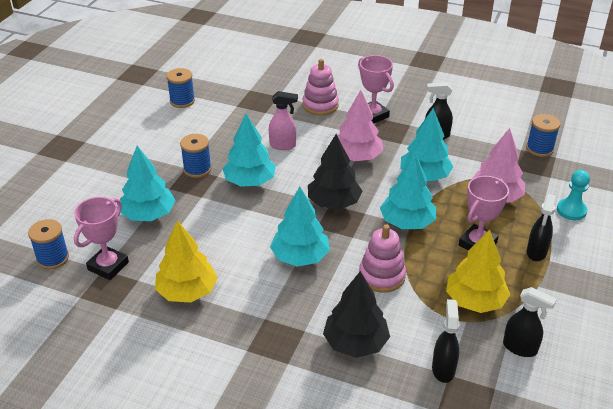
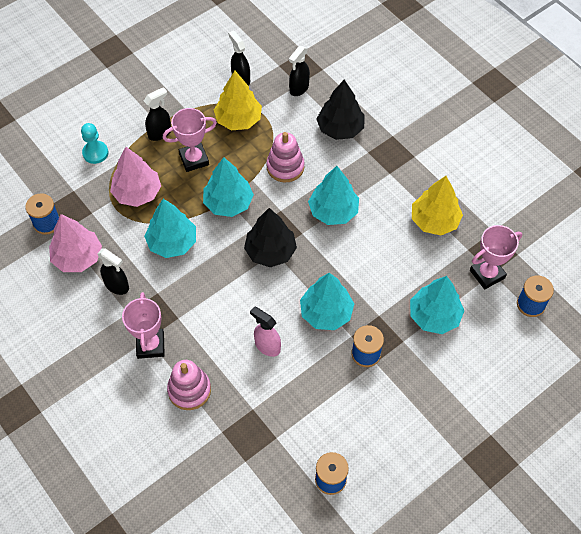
camera: 150 degrees left, 20 degrees up
(357, 157) = (210, 295): pink tree -> pink tree (77, 257)

